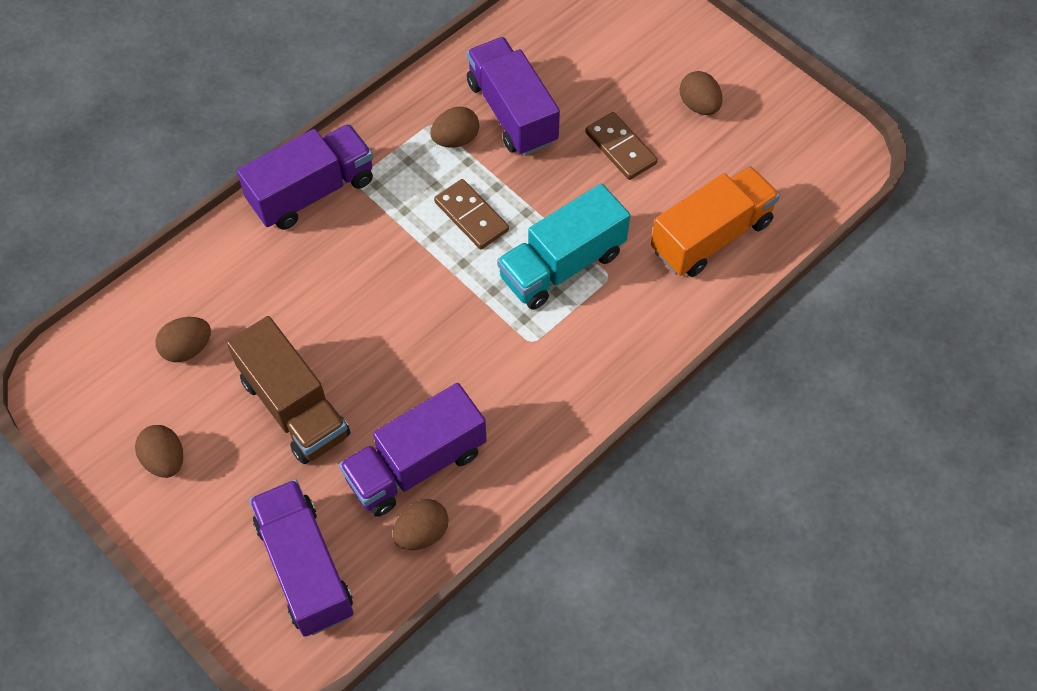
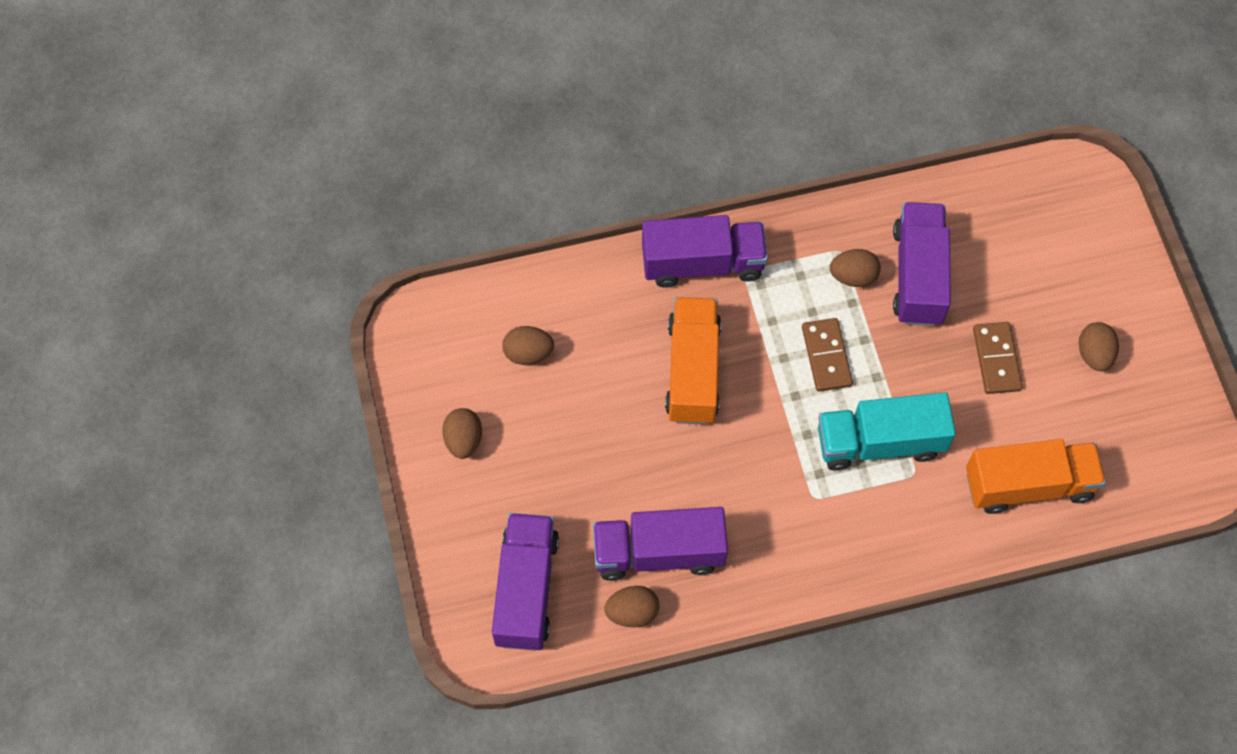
camera: 30 degrees right, 5 degrees up
(294, 407) = (587, 450): brown truck -> none
(356, 288) = (692, 371): none -> orange truck

